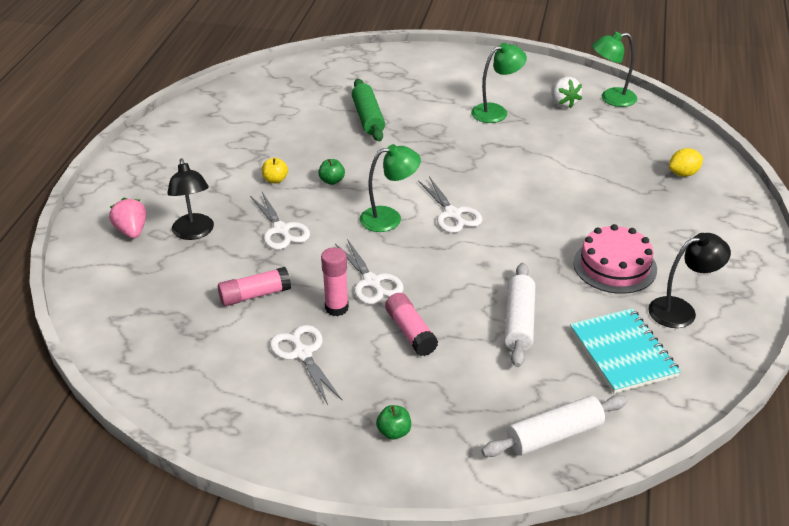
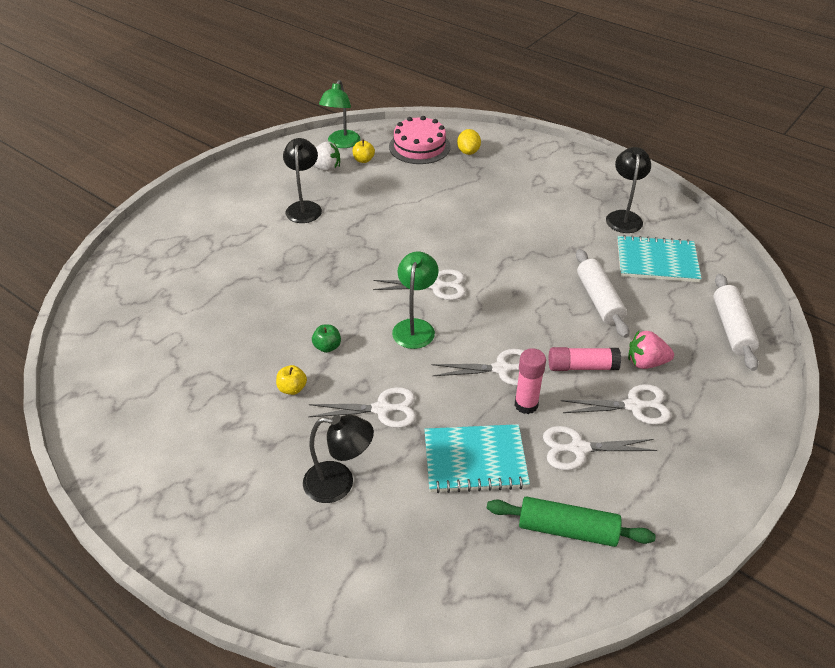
camera: 65 degrees left, 5 degrees up
(132, 231) = (296, 543): pink strawberry -> pink strawberry (646, 362)
(255, 295) = (475, 460): pink glue stick -> turquoise notebook
(368, 118) = (240, 287): green rolling pin -> green rolling pin (567, 529)
(380, 379) = (633, 406): none -> white scissors
(394, 432) = (701, 418): green apple -> none
(496, 111) = (304, 207): green lamp -> black lamp
(519, 322) = (599, 300): white rolling pin -> white rolling pin turned 45 degrees clockwise
(598, 118) = (363, 160): none -> yellow apple
(615, 266) = (558, 226): pink cake -> pink cake (419, 147)

